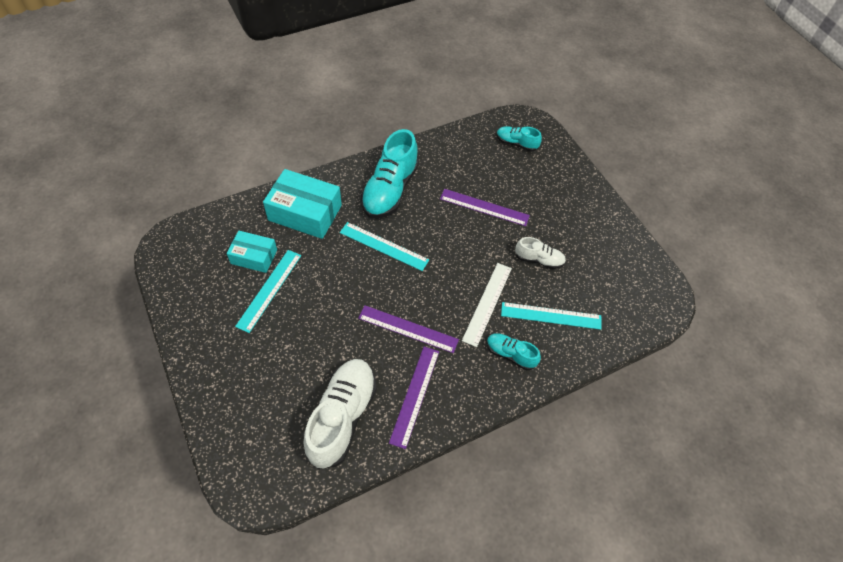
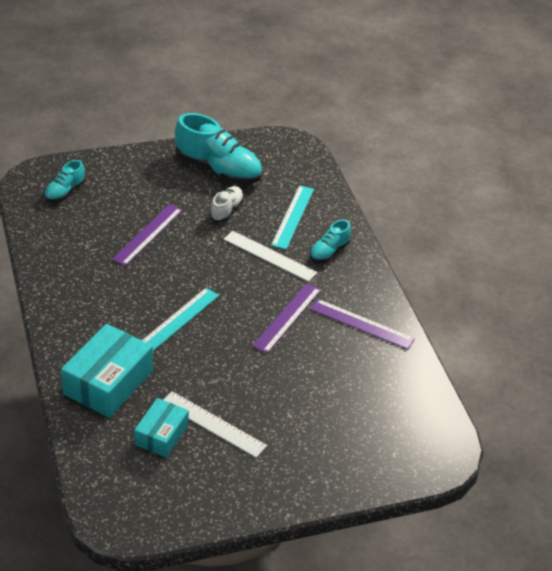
camera: 80 degrees left, 15 degrees down
(269, 290) = (213, 424): turquoise ruler -> white ruler
(342, 417) = (377, 379): white shoe -> none
(390, 190) = (98, 303): turquoise shoe -> turquoise shoe (218, 169)

